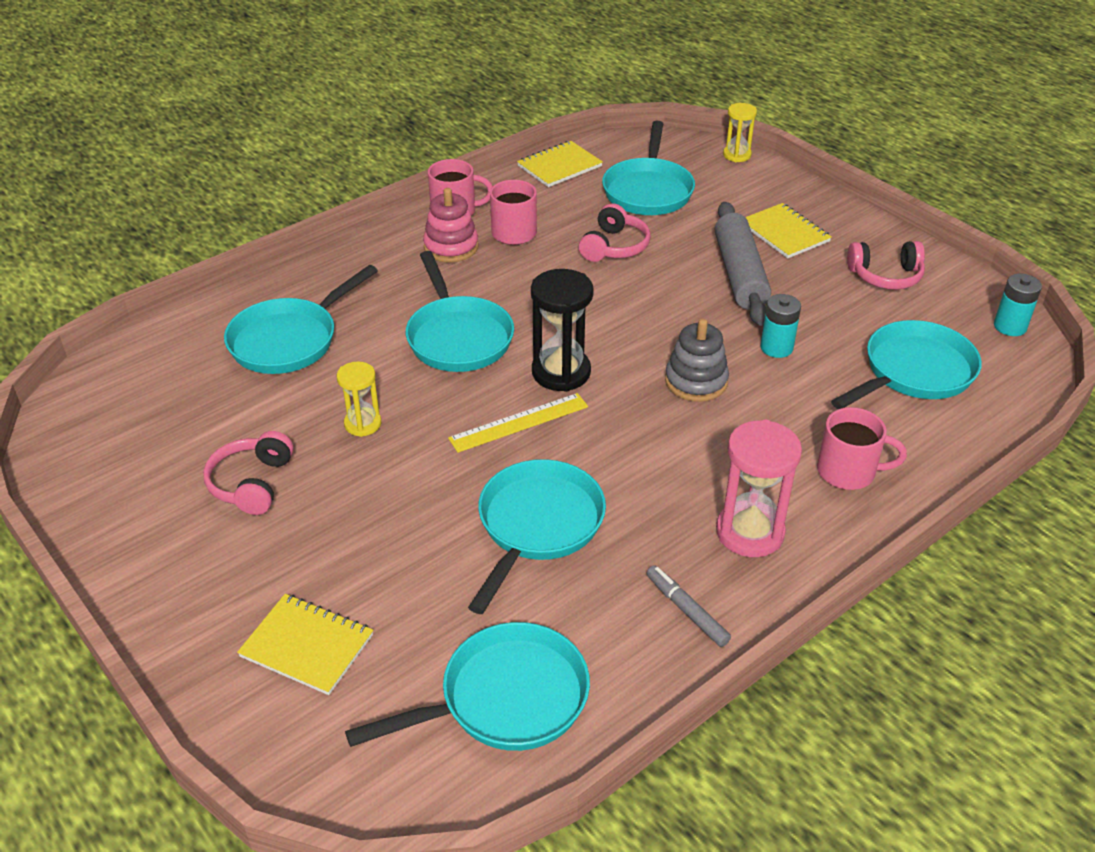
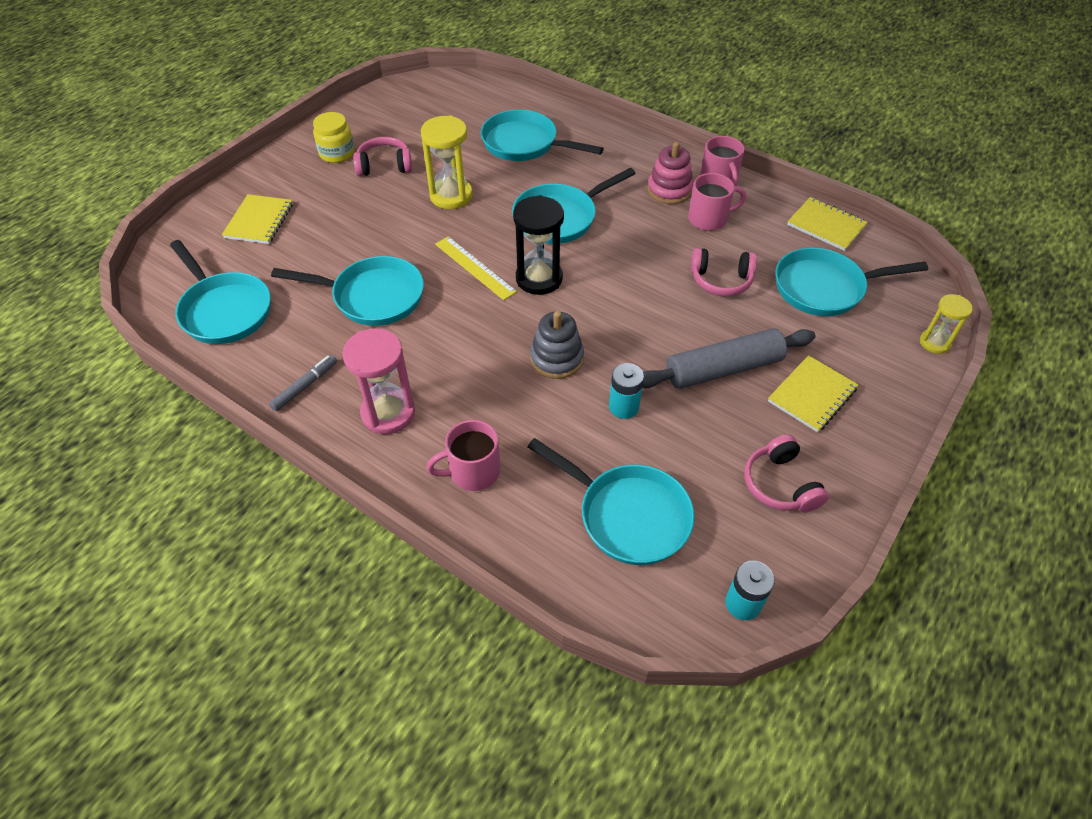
camera: 75 degrees right, 10 degrees up
(184, 535) = (337, 153): none -> yellow jar
(363, 424) = (451, 196): yellow hourglass -> yellow hourglass, size x1.67
(848, 471) = (473, 471): pink mug -> pink mug turned 75 degrees clockwise

